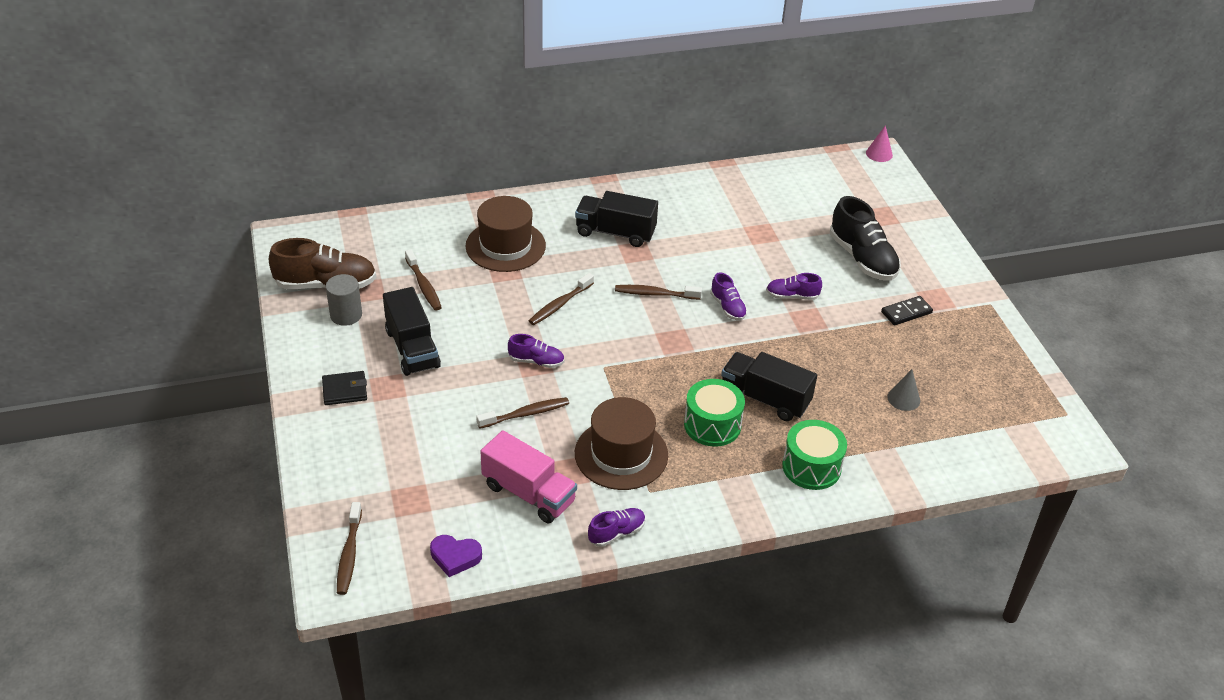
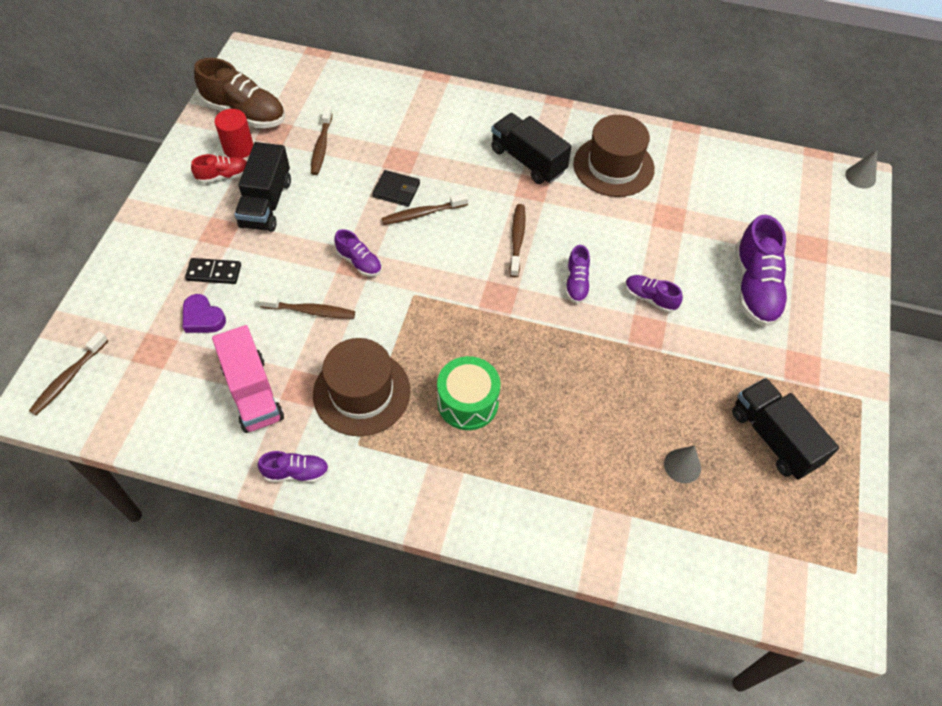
camera: 30 degrees right, 15 degrees up
(345, 390) = (183, 219): black wallet -> black wallet (396, 190)
(346, 315) = (238, 148): grey cylinder -> red cylinder
(351, 342) = (223, 176): none -> red shoe
(455, 557) = (146, 425): purple heart -> purple heart (203, 318)
(505, 246) = (419, 135): brown hat -> brown hat (613, 166)
(655, 294) = (517, 239): brown toothbrush -> brown toothbrush turned 60 degrees clockwise
(765, 399) = (539, 398): black truck -> black truck (773, 438)
(811, 467) = (529, 496): green drum -> none
(862, 258) = (755, 287): black shoe -> purple shoe
(879, 154) = (860, 177): pink cone -> grey cone
(906, 312) = (758, 368): black domino -> black domino (214, 273)

